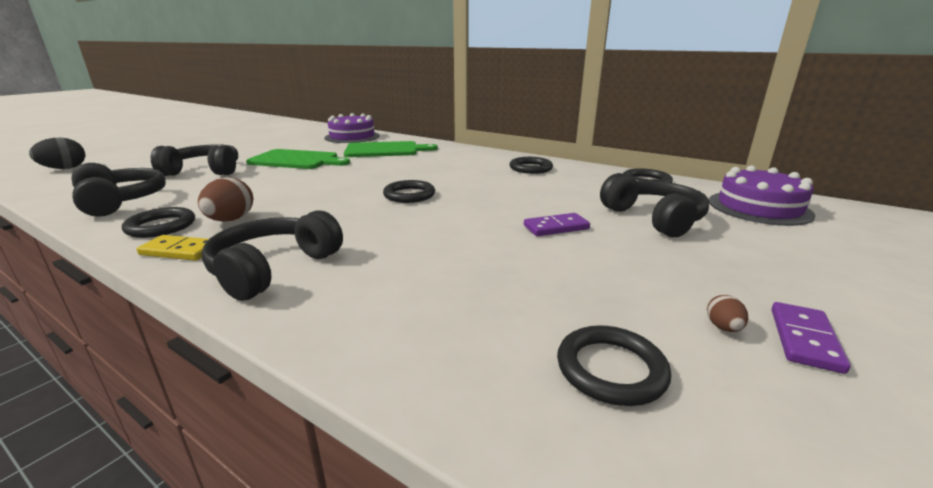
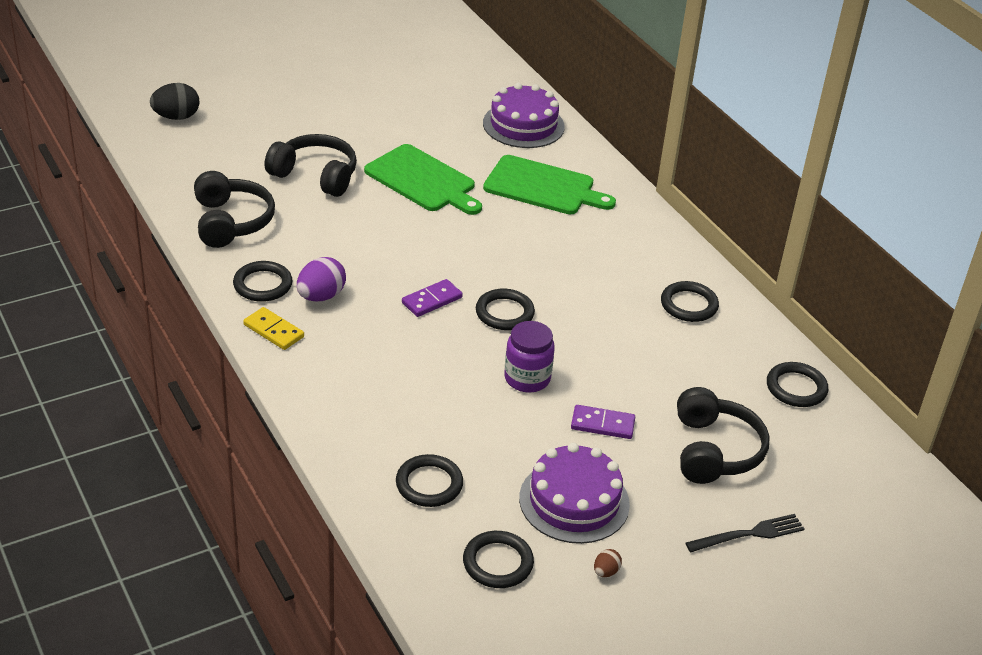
camera: 25 degrees right, 15 degrees up
(231, 220) = (321, 296): brown egg -> purple egg
(273, 268) = (336, 383): black headphones -> none
(445, 318) = (429, 484): none -> black ring
(464, 220) = (527, 378): none -> purple jar
(759, 207) = (855, 481): purple cake -> purple cake (574, 501)
(765, 254) = (749, 534): none -> black fork
(805, 339) = (648, 602): purple domino -> purple domino (432, 300)

